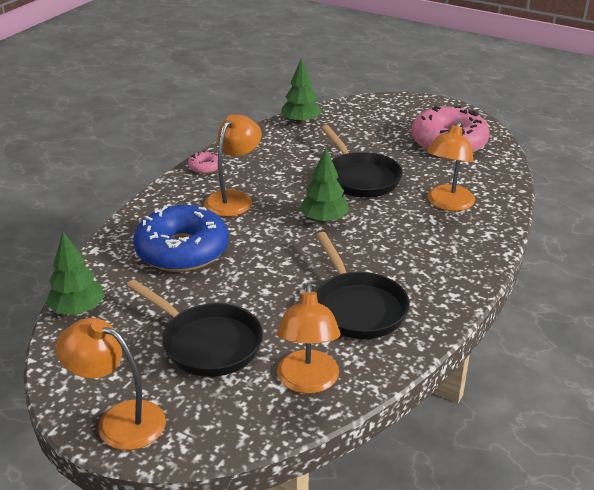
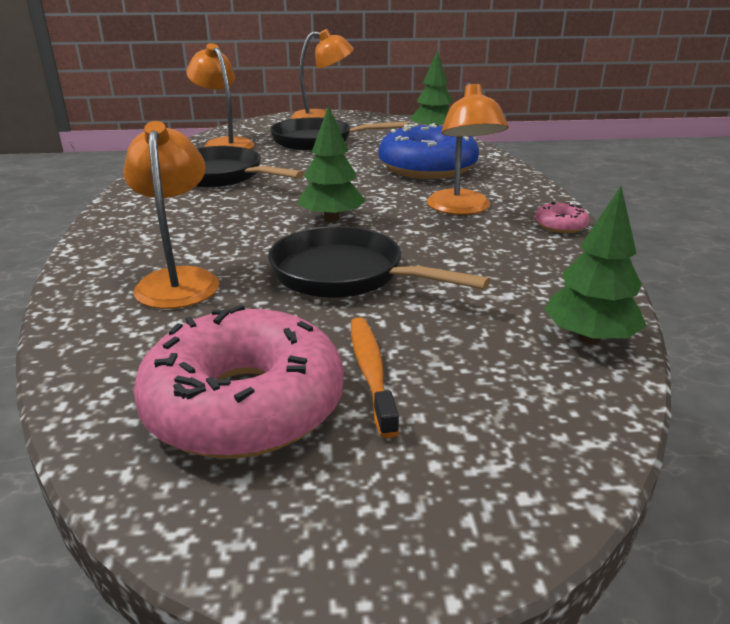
camera: 145 degrees right, 5 degrees down
(395, 137) = (371, 372): none -> orange toothbrush

